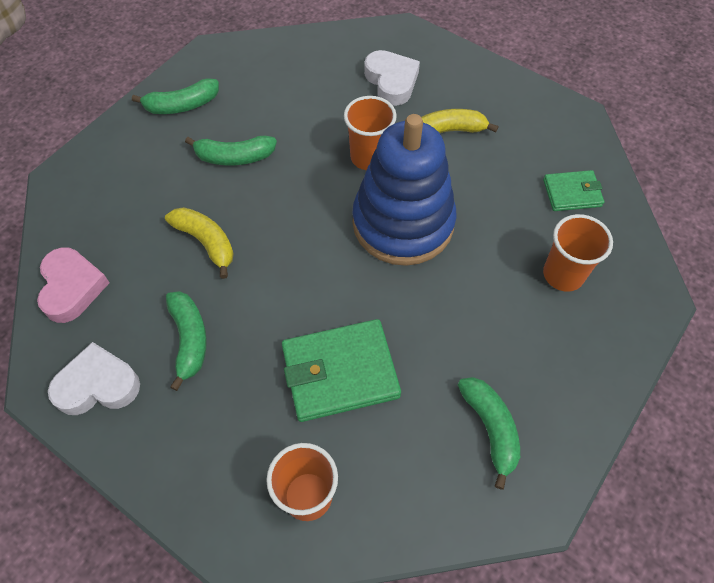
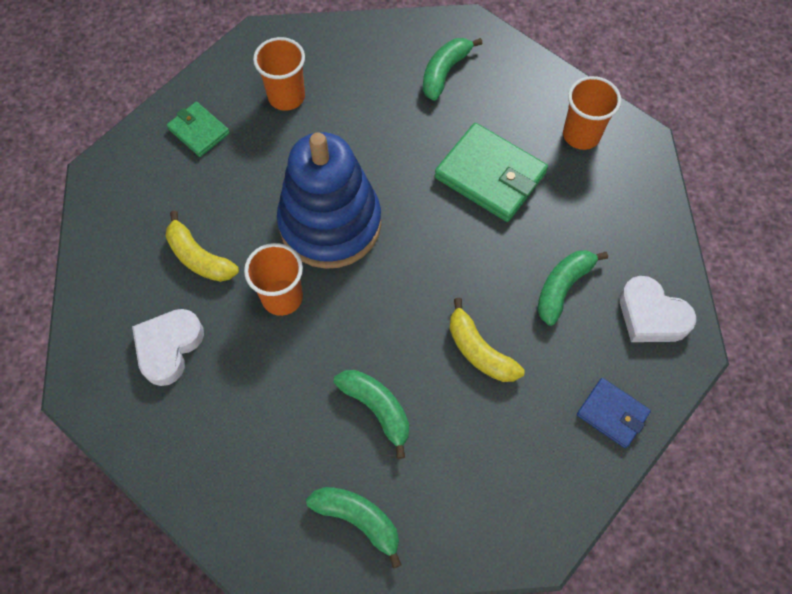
camera: 130 degrees left, 5 degrees up
(72, 288) = (612, 414): pink heart -> blue wallet
(206, 242) = (479, 350): yellow banana -> yellow banana turned 45 degrees counterclockwise

